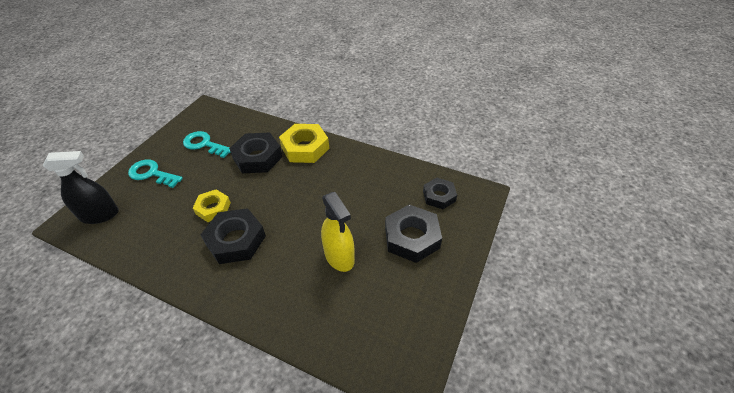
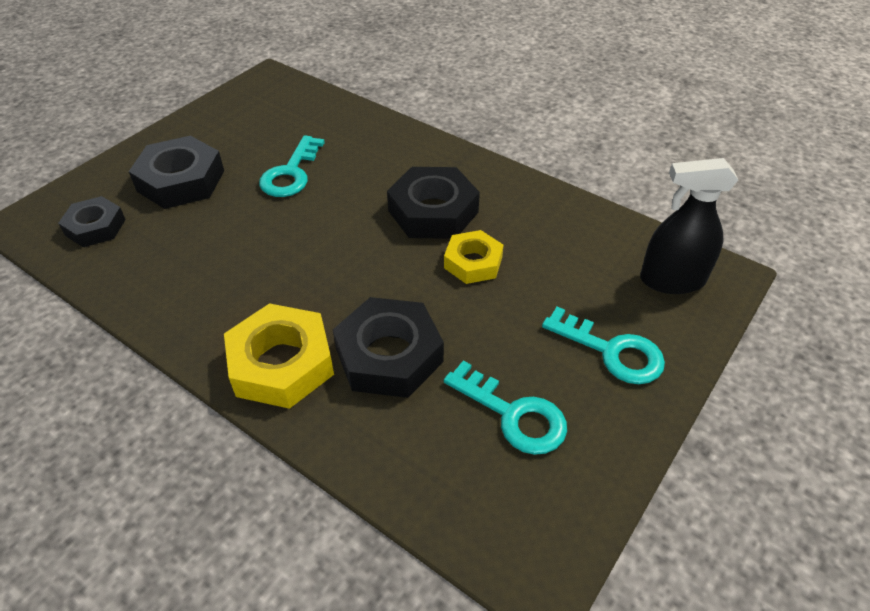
camera: 170 degrees left, 0 degrees up
(339, 257) = (291, 173): yellow spray bottle -> turquoise key

